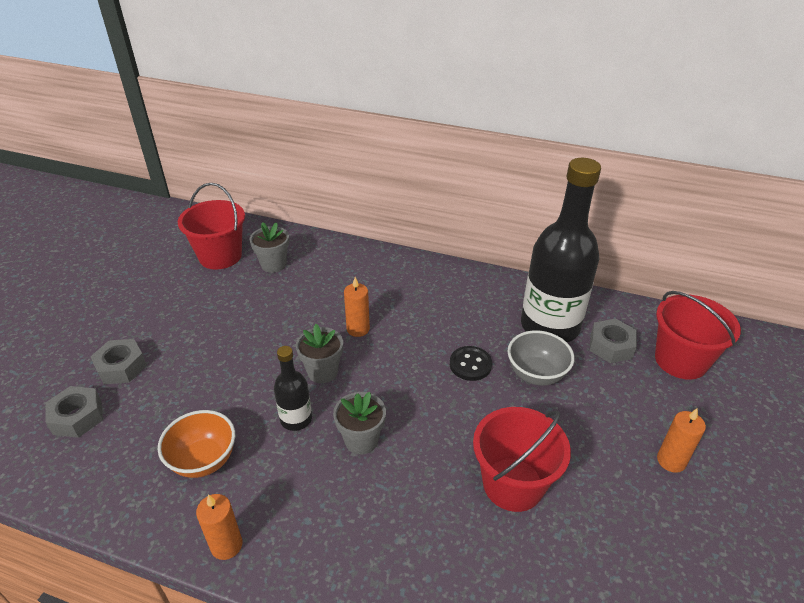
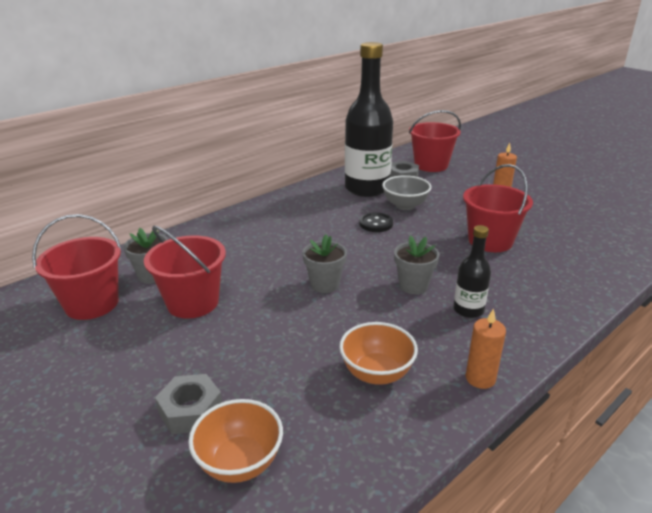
camera: 60 degrees left, 10 degrees down
(77, 417) = (240, 462): grey nut -> orange bowl
(249, 304) = (193, 302): none -> red bucket
(296, 419) = (367, 310): black bottle -> black bottle (468, 310)
(358, 329) = (292, 256): orange candle -> none

